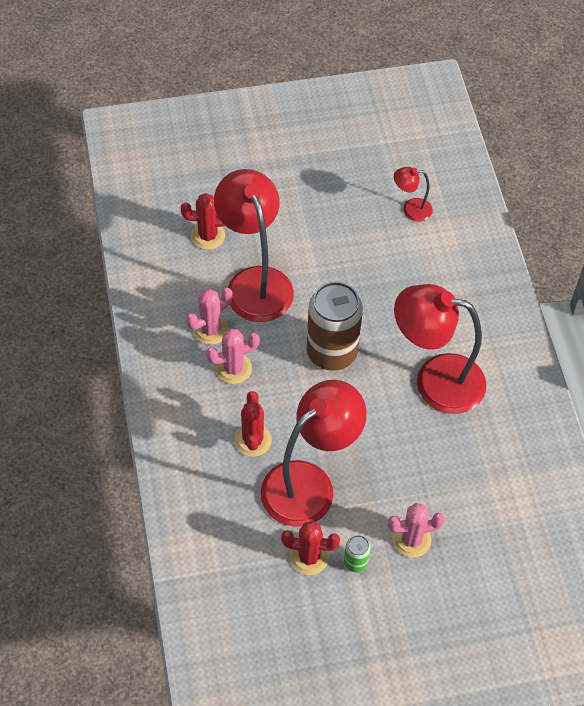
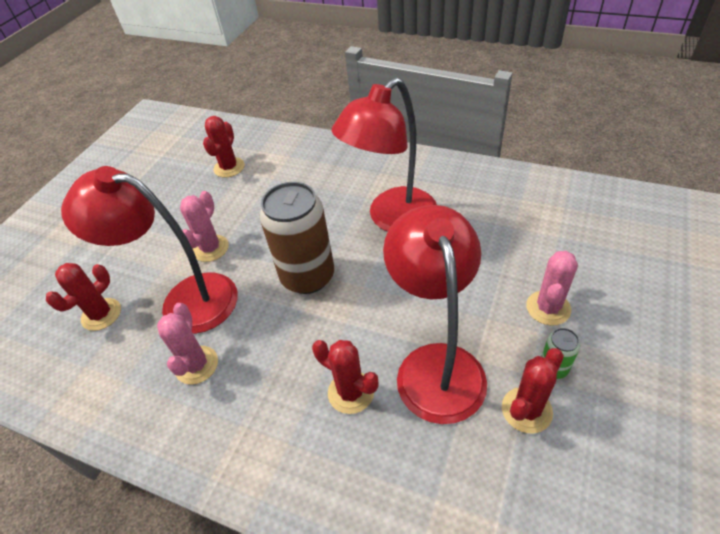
camera: 50 degrees left, 10 degrees down
(233, 368) = (256, 367): pink cactus -> pink cactus (211, 248)
(411, 209) = (229, 167): red lamp -> red cactus

